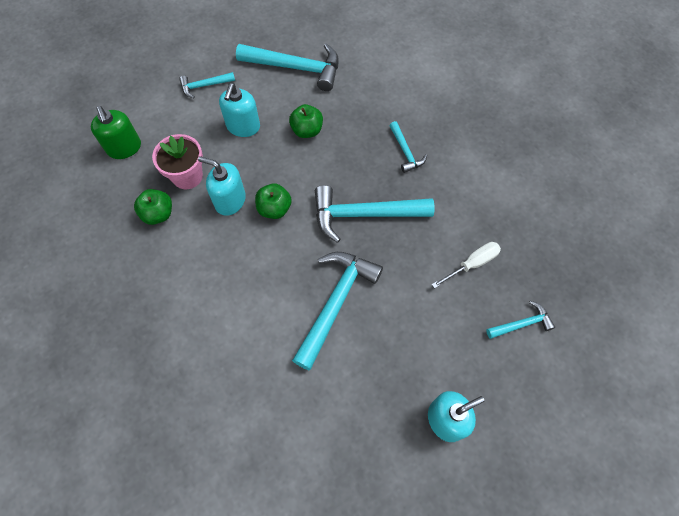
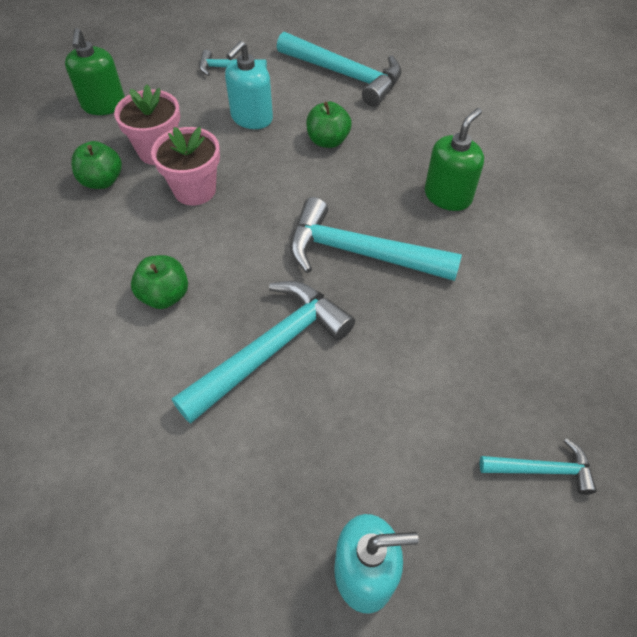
camera: 20 degrees right, 10 degrees down
(230, 200) = (195, 190): turquoise soap dispenser -> pink flower pot
(274, 209) = (245, 214): green apple -> green apple (165, 296)
(405, 152) = (448, 196): turquoise hammer -> green soap dispenser
(472, 264) = (491, 360): white screwdriver -> none

